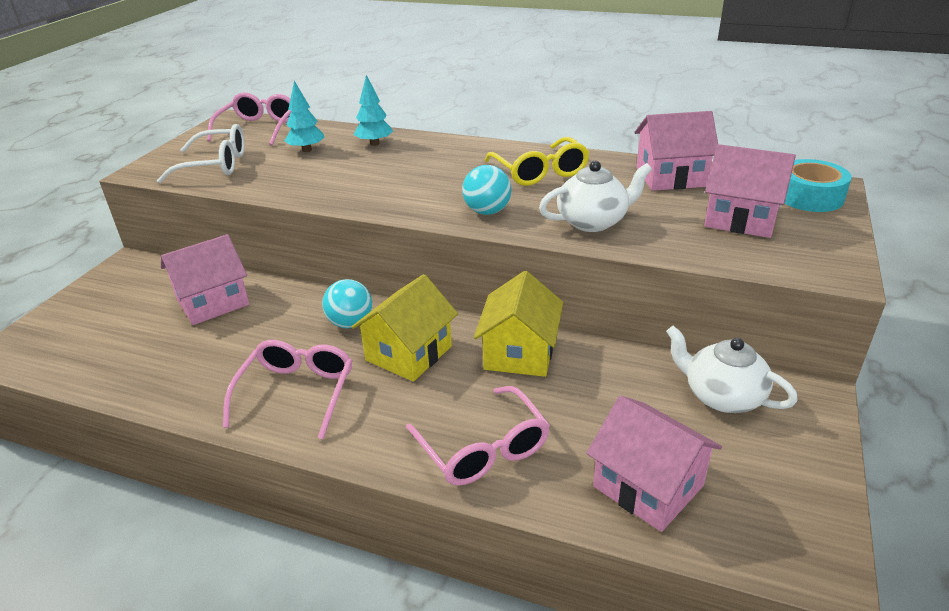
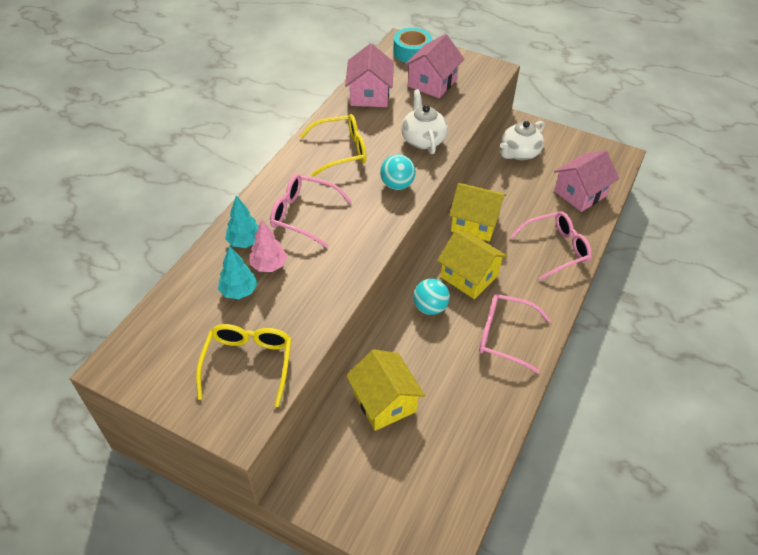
camera: 85 degrees left, 15 degrees up
(213, 302) = (384, 402): pink house -> yellow house
(216, 165) = (248, 363): white glasses -> yellow glasses
(259, 128) = (158, 335): pink glasses -> pink glasses (303, 215)
(341, 158) = (269, 265): none -> pink tree

